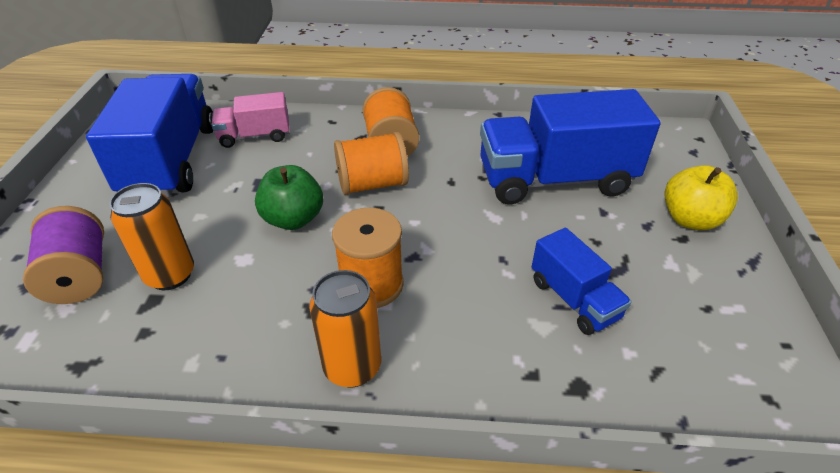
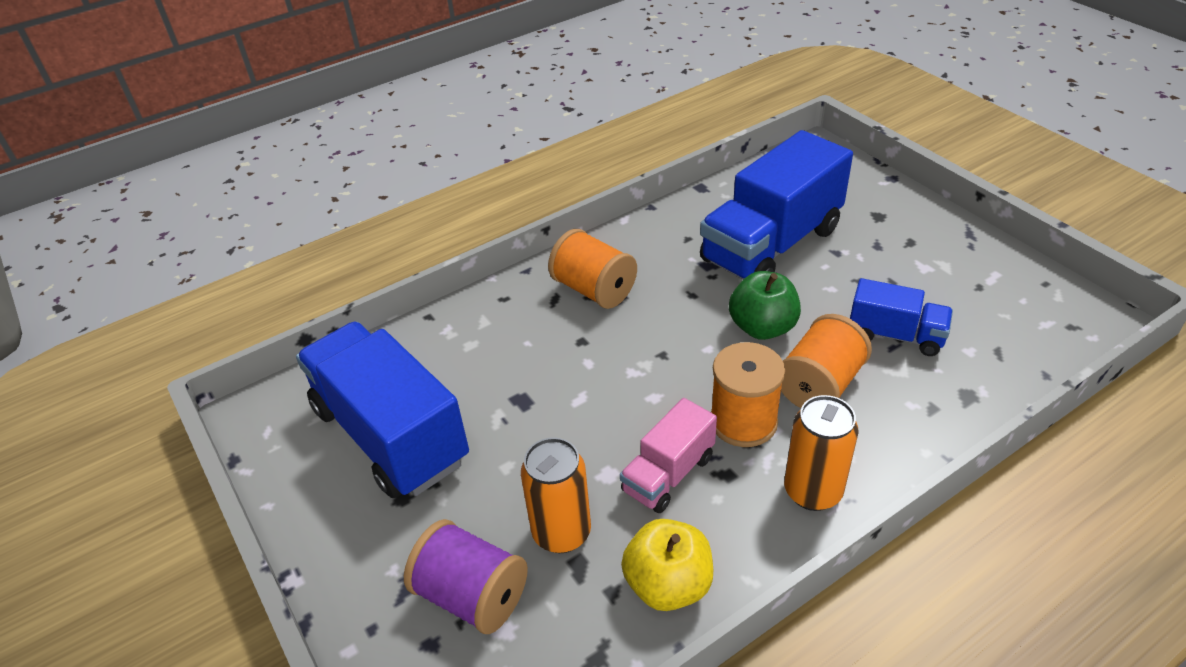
camera: 35 degrees left, 0 degrees up
(255, 136) = (445, 357): pink truck -> pink truck (668, 474)
(293, 219) = (602, 411): green apple -> green apple (762, 327)
(372, 184) = (628, 337): orange spool -> orange spool (819, 385)
(690, 219) = (899, 223): yellow apple -> yellow apple (668, 584)

